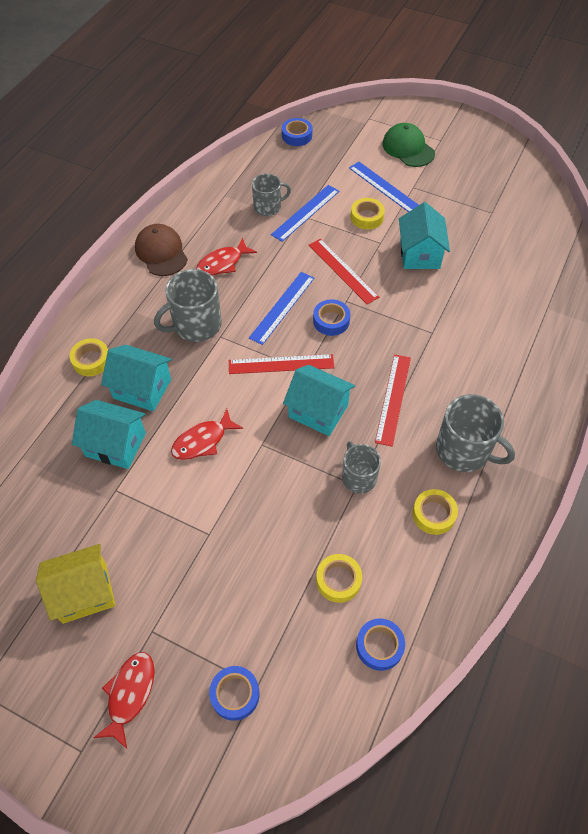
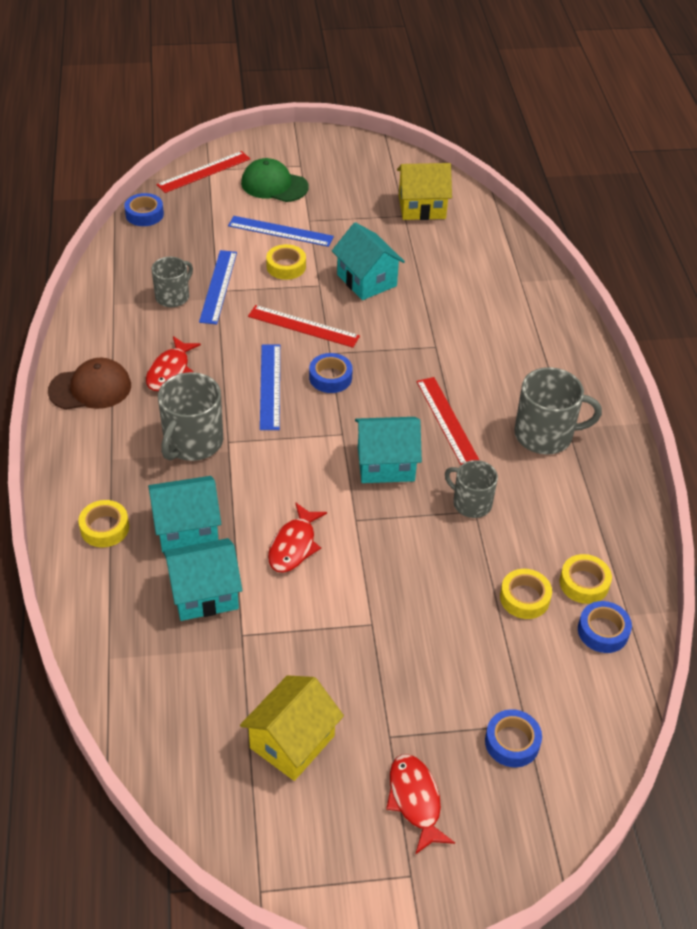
camera: 35 degrees left, 10 degrees down
(161, 252) = (90, 388): brown cap -> brown cap turned 135 degrees clockwise
(281, 364) = (314, 439): red ruler -> red ruler (204, 172)
(433, 514) = (562, 500): yellow tape -> yellow tape (584, 583)
(511, 211) = (422, 207): none -> yellow house

